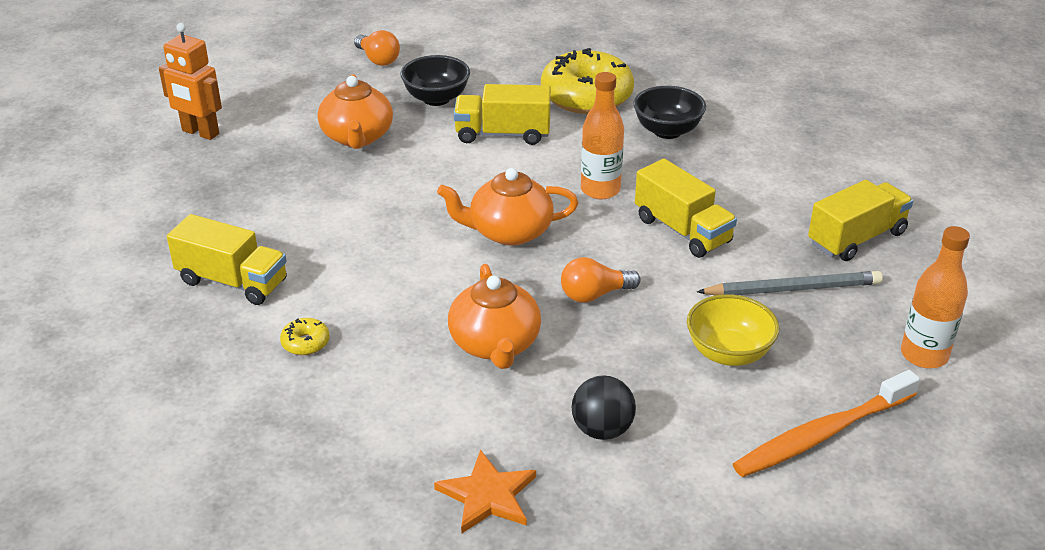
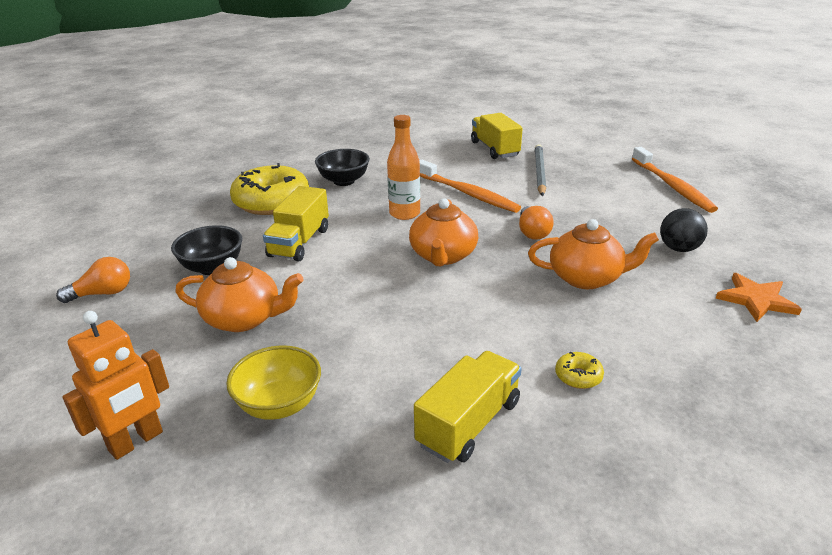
camera: 75 degrees left, 5 degrees down
(682, 230) = (467, 193): yellow truck -> orange toothbrush
(728, 353) = (600, 199): yellow bowl -> yellow bowl (279, 405)
(924, 355) = (603, 152): orange bottle -> none

